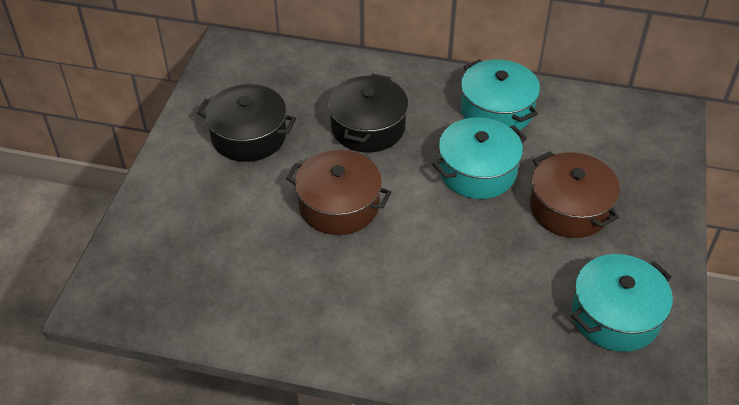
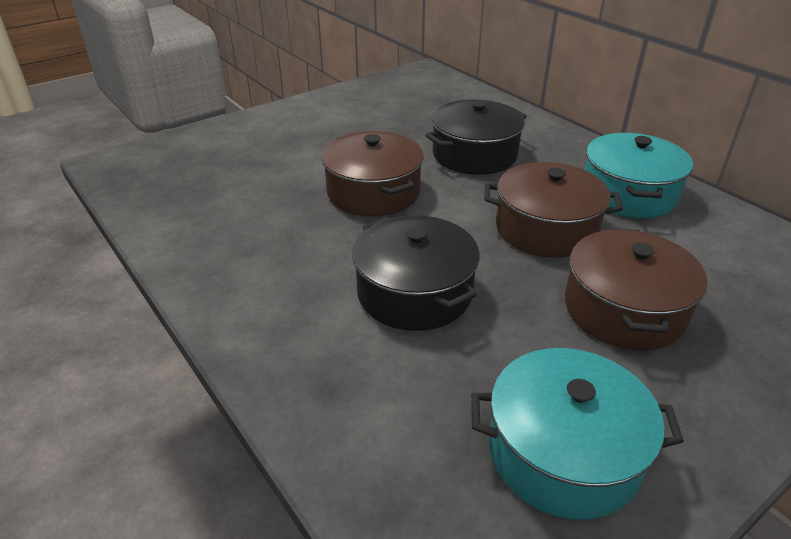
camera: 40 degrees right, 10 degrees down
(249, 136) = (365, 121): black pot -> black pot (414, 293)
(477, 171) = (546, 229): turquoise pot -> brown pot

